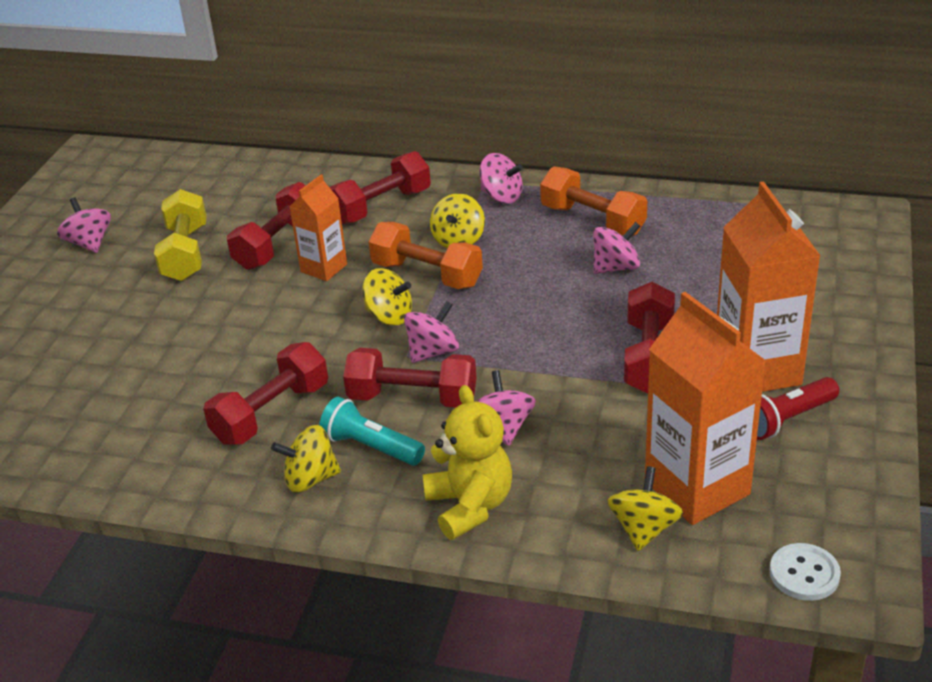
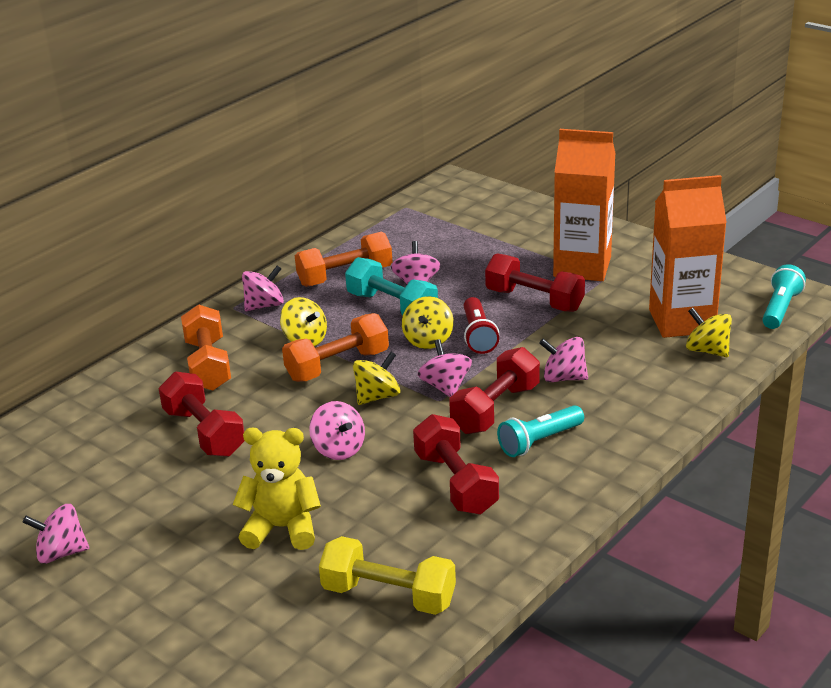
camera: 65 degrees left, 5 degrees down
(185, 253) = (156, 490): yellow dumbbell -> yellow dumbbell (389, 595)
(291, 324) = (338, 449): none -> pink spinning top
(310, 479) = (556, 479): yellow spinning top -> yellow spinning top (428, 340)
(324, 268) = (271, 415): orange carton -> none
(381, 206) = (208, 365): red dumbbell -> orange dumbbell
(470, 506) = (638, 412): yellow teddy bear -> yellow teddy bear (282, 528)
(558, 268) = (392, 306): none -> turquoise dumbbell
(786, 420) = (640, 272): red flashlight -> red flashlight (478, 336)
(804, 574) = (780, 309): white button -> turquoise flashlight

